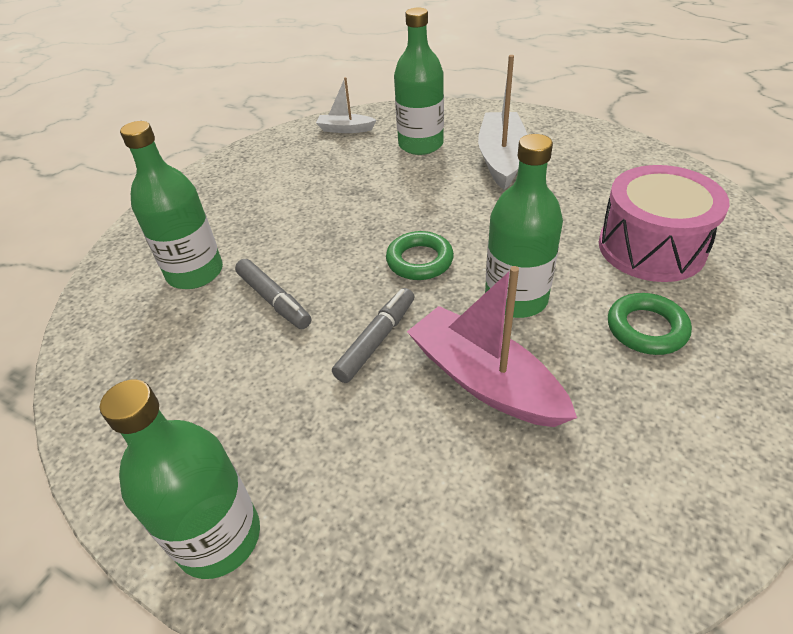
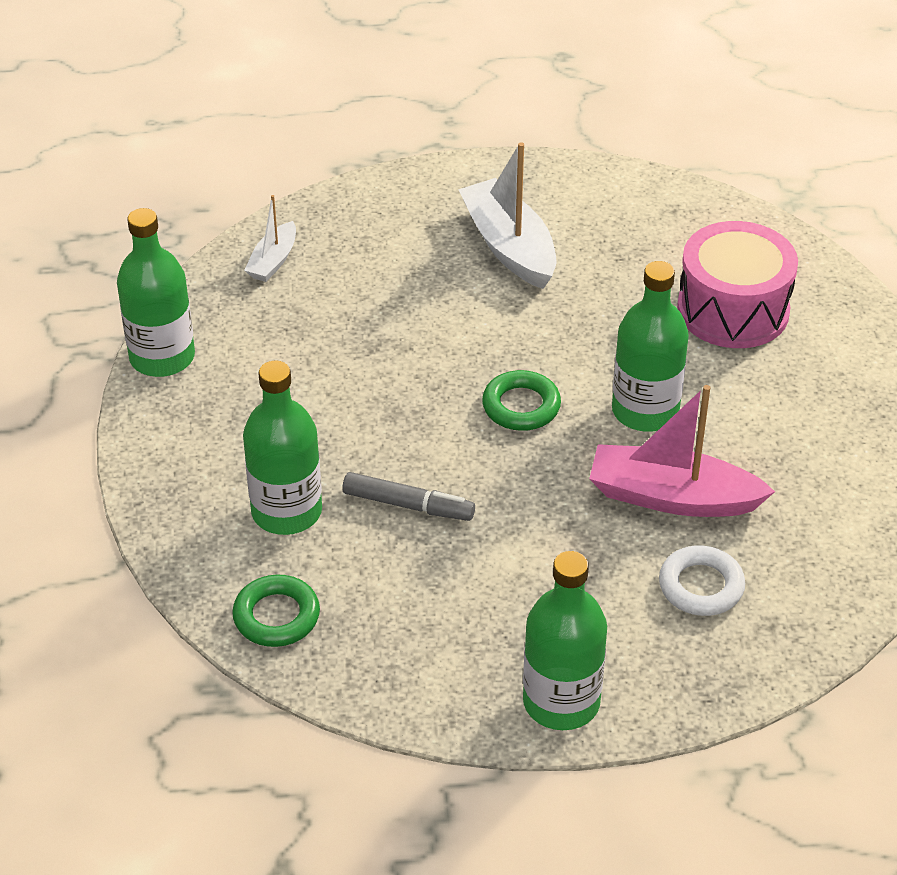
camera: 35 degrees left, 0 degrees up
(345, 129) = (273, 261): white boat -> white boat turned 45 degrees counterclockwise
(376, 340) = (548, 502): grey marker -> none
(421, 145) = (395, 255): green bottle -> green bottle (162, 357)
(446, 481) = (701, 586): none -> white ring
(646, 328) = (774, 396): green ring -> green ring (276, 616)

